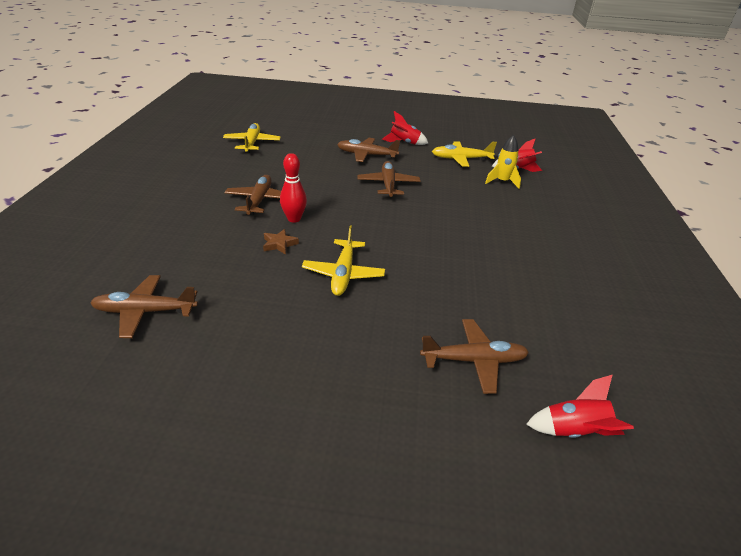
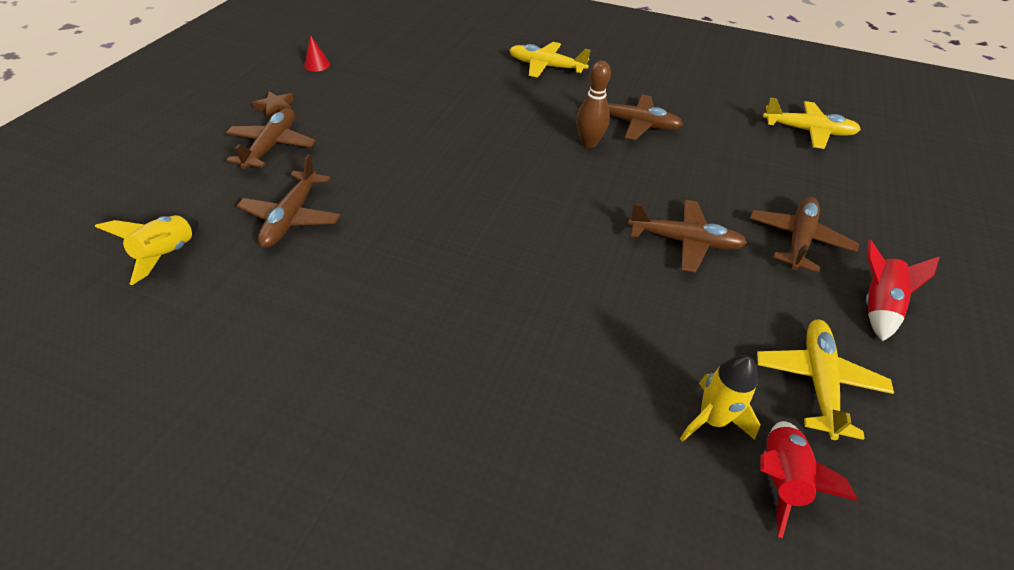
camera: 105 degrees right, 10 degrees up
(146, 312) = (456, 61): brown plane -> brown plane (272, 146)
(156, 454) = (317, 65): none -> red cone
(279, 244) = (536, 128): brown star -> brown star (276, 107)
(294, 219) = (589, 143): red bowling pin -> brown bowling pin
(343, 274) = (468, 161): yellow plane -> yellow plane (546, 67)
(574, 431) = (167, 254): red rocket -> yellow rocket

